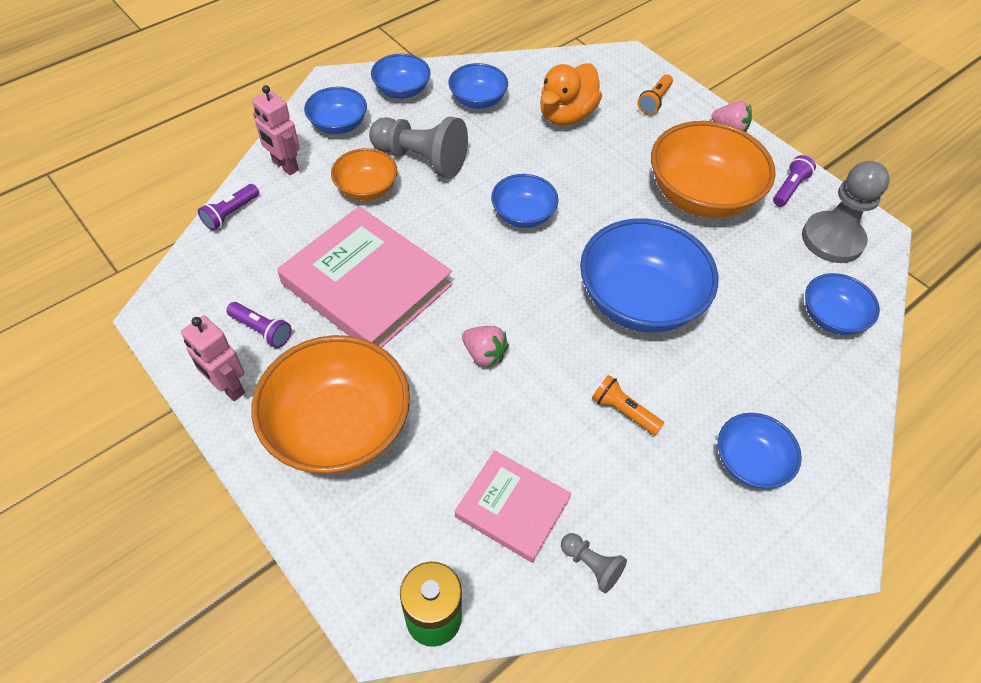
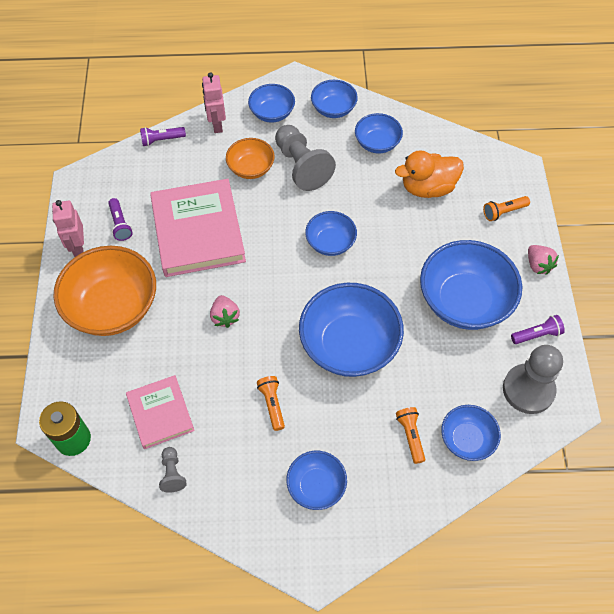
camera: 40 degrees right, 5 degrees up
(701, 195) = (464, 301): orange bowl -> blue bowl
(782, 349) = (410, 436): none -> orange flashlight

